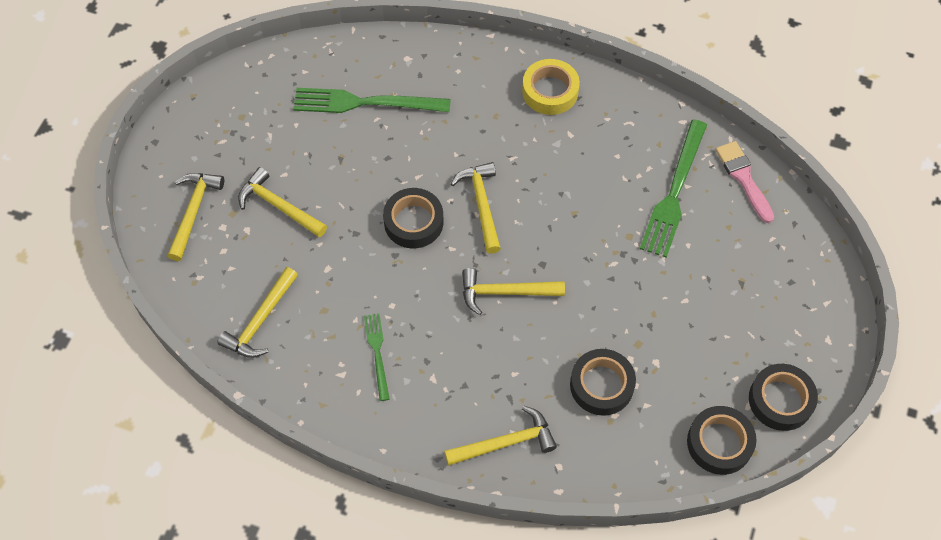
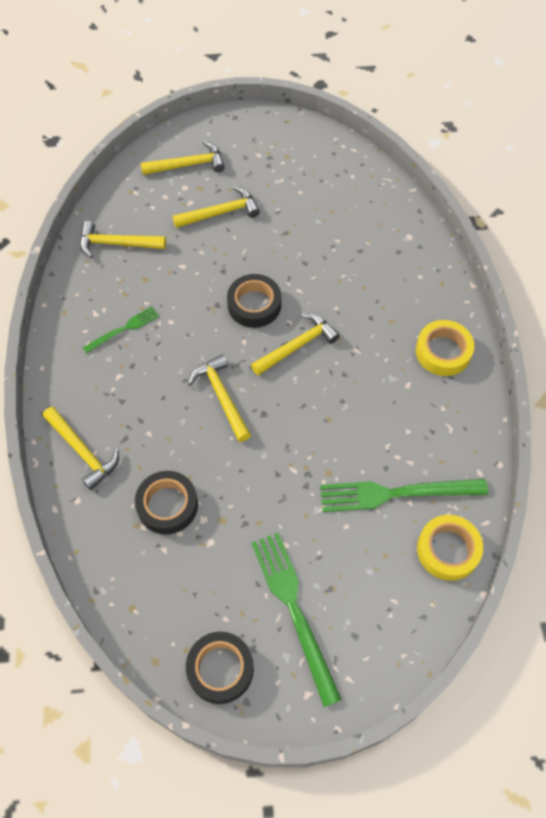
camera: 65 degrees right, 0 degrees up
(279, 206) = (220, 212): yellow hammer -> yellow hammer turned 60 degrees clockwise
(365, 103) = (347, 227): green fork -> green fork (294, 610)
(719, 443) = (152, 627): black tape -> none
(743, 178) = (448, 550): pink brush -> yellow tape

